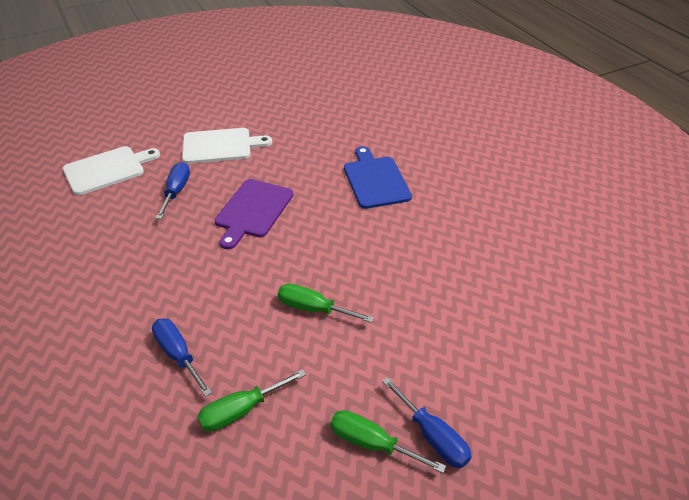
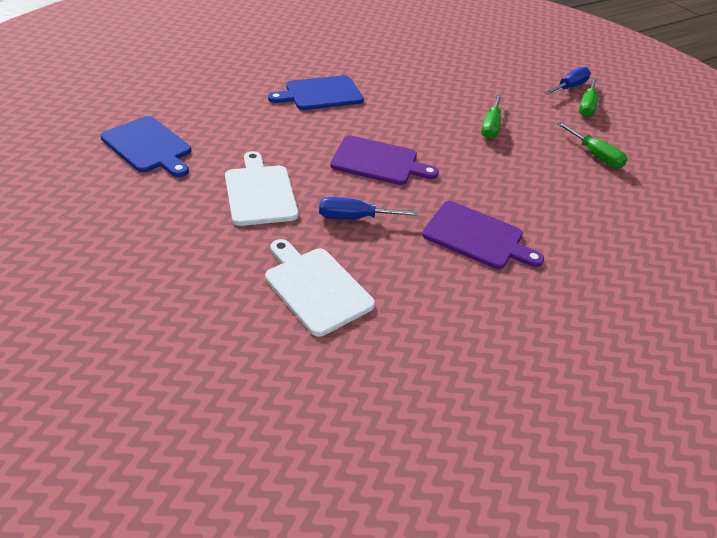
camera: 100 degrees left, 0 degrees up
(128, 262) = (477, 237): none -> purple cutting board
(178, 355) = (566, 189): blue screwdriver -> none
(287, 97) = (148, 146): none -> blue cutting board

